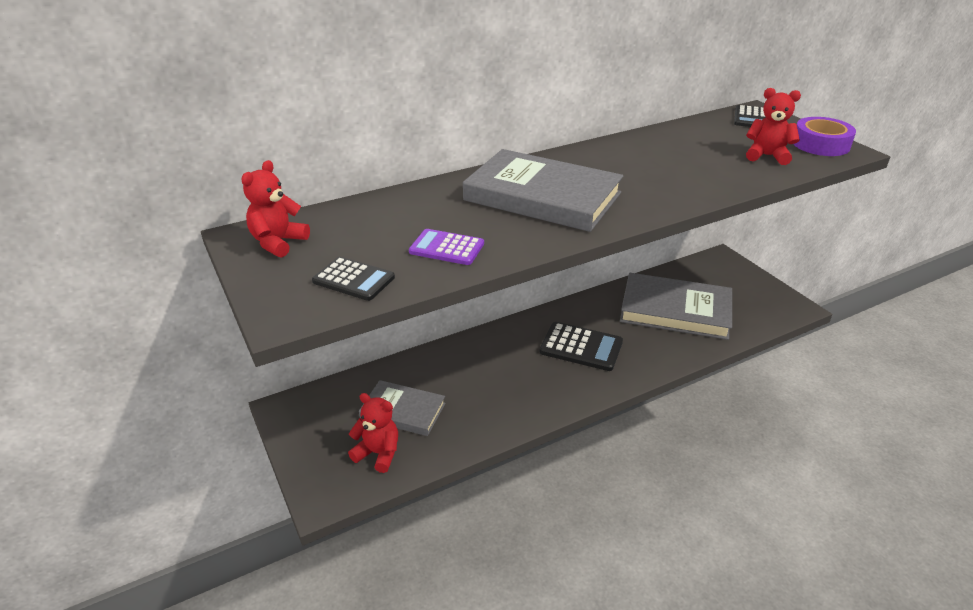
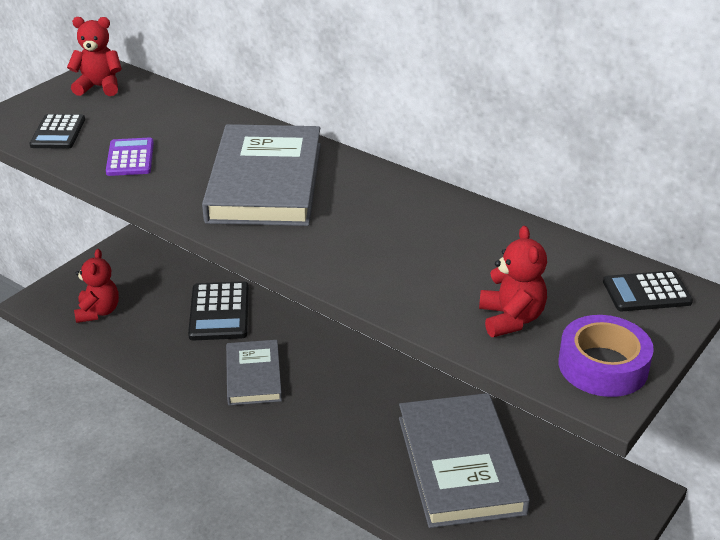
camera: 65 degrees right, 0 degrees up
(403, 411) = (158, 307): grey book -> grey book (253, 376)
(581, 347) = (327, 398): black calculator -> black calculator (219, 312)

